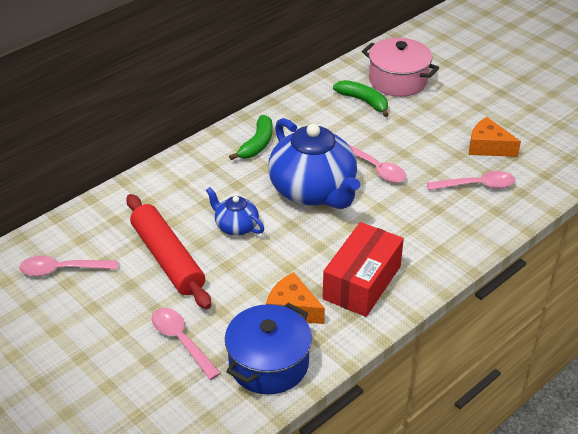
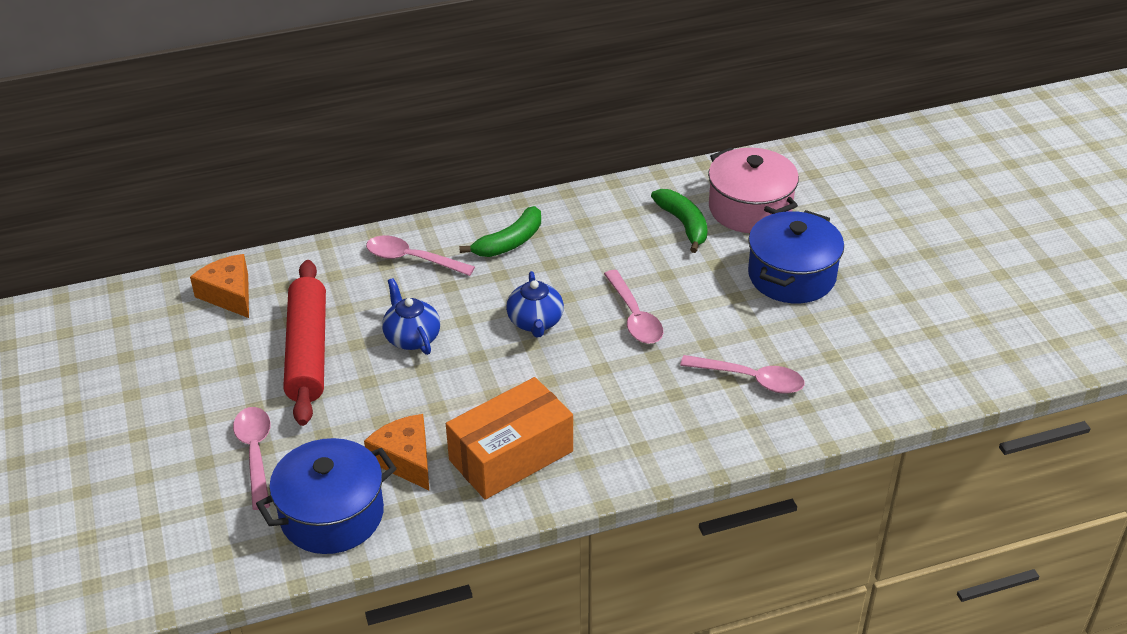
camera: 25 degrees right, 0 degrees up
(62, 270) = (186, 327): pink spoon -> pink spoon (412, 259)
(313, 191) = (535, 322): blue teapot -> blue teapot, size x0.48
(362, 282) = (511, 456): red box -> orange box
(454, 115) = (791, 276): none -> blue pot
(488, 147) = (805, 332): orange cheese -> orange cheese (229, 294)

